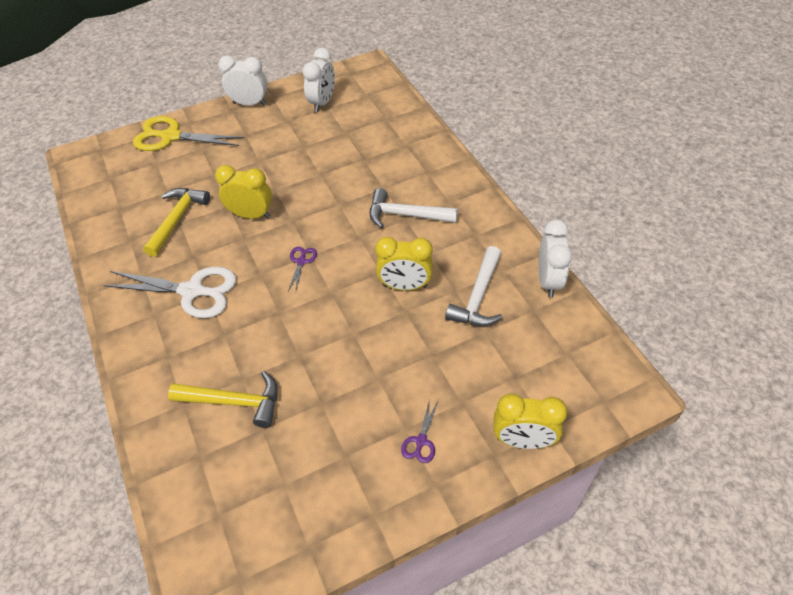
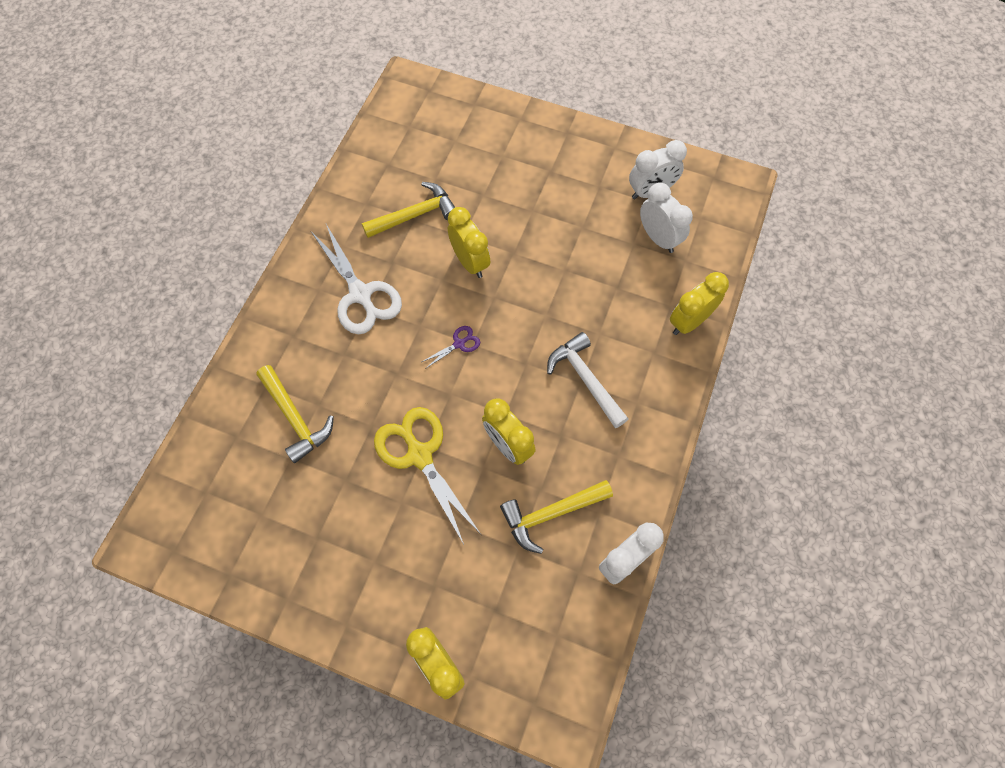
camera: 45 degrees right, 15 degrees up
(171, 136) = (492, 122): yellow scissors -> yellow scissors (420, 455)
(249, 104) = (588, 139): white clock -> white clock (658, 238)
(421, 441) = (373, 583): purple scissors -> none
(426, 144) = (689, 321): none -> yellow clock
(478, 297) = (550, 514): white hammer -> yellow hammer

